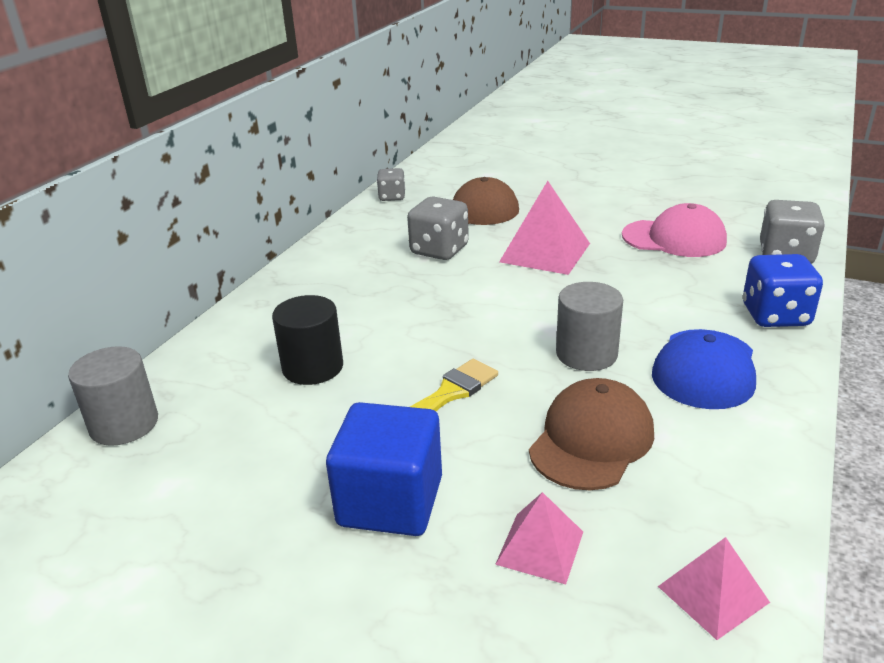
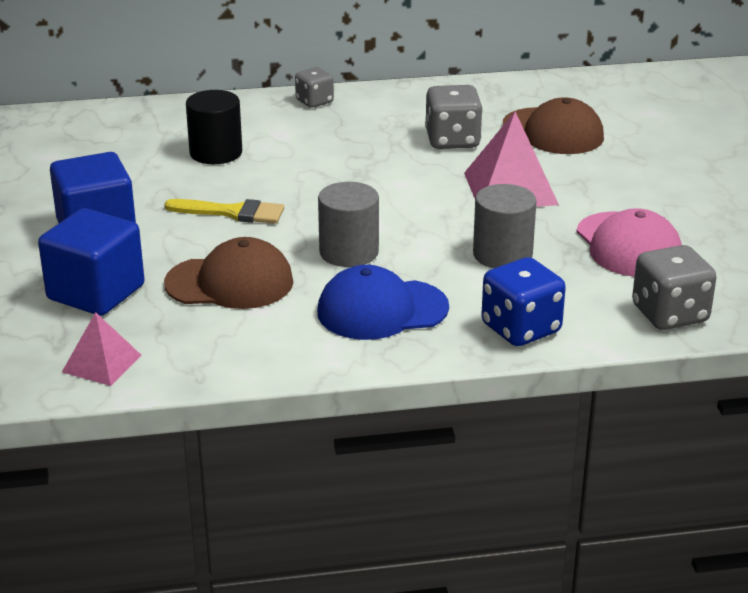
camera: 55 degrees right, 0 degrees up
(124, 424) = (93, 119): grey cylinder -> grey cylinder (502, 255)
(392, 197) = (531, 86): grey dice -> grey dice (314, 101)
(540, 547) = (96, 292): pink pyramid -> blue cube

